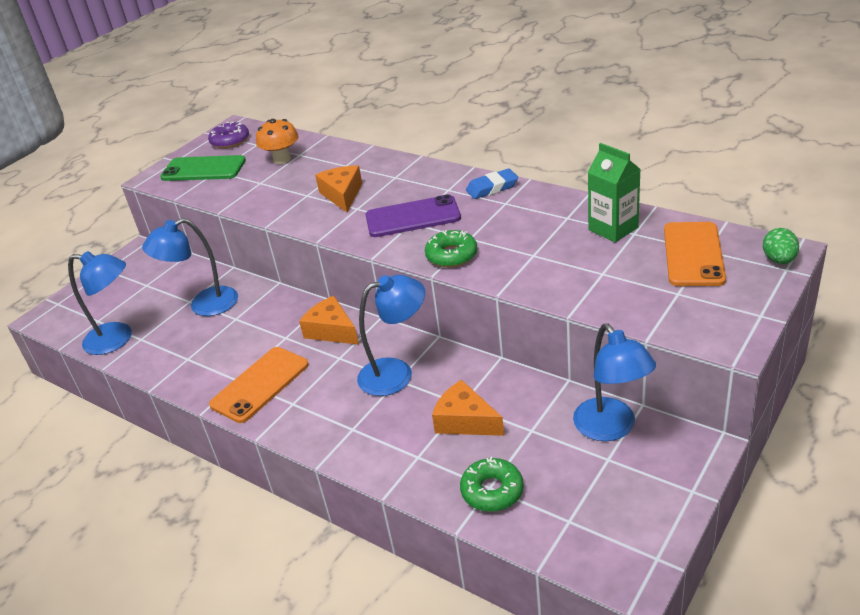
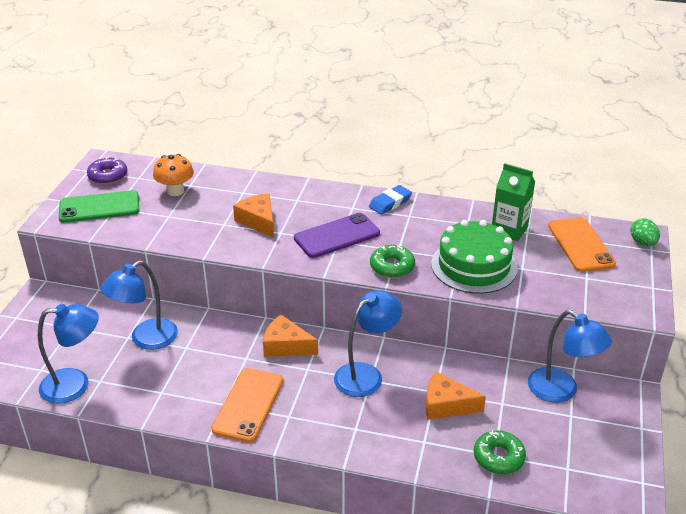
camera: 25 degrees left, 0 degrees up
(545, 264) = (474, 266): none -> green cake

